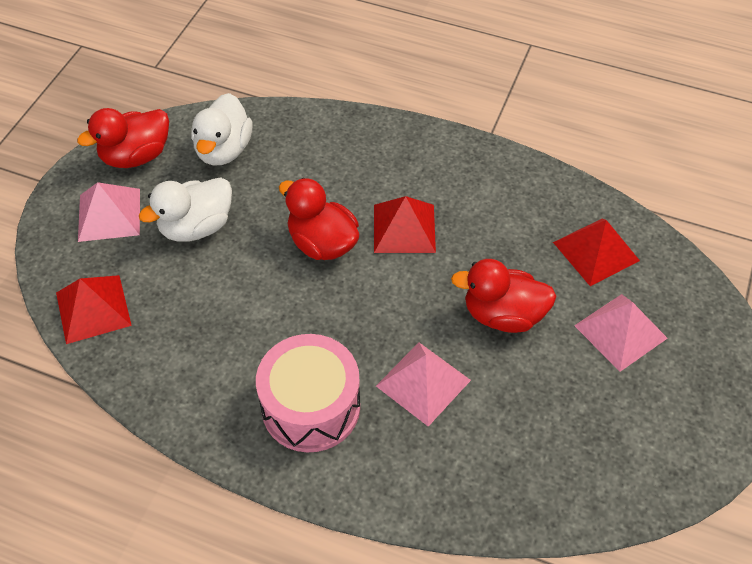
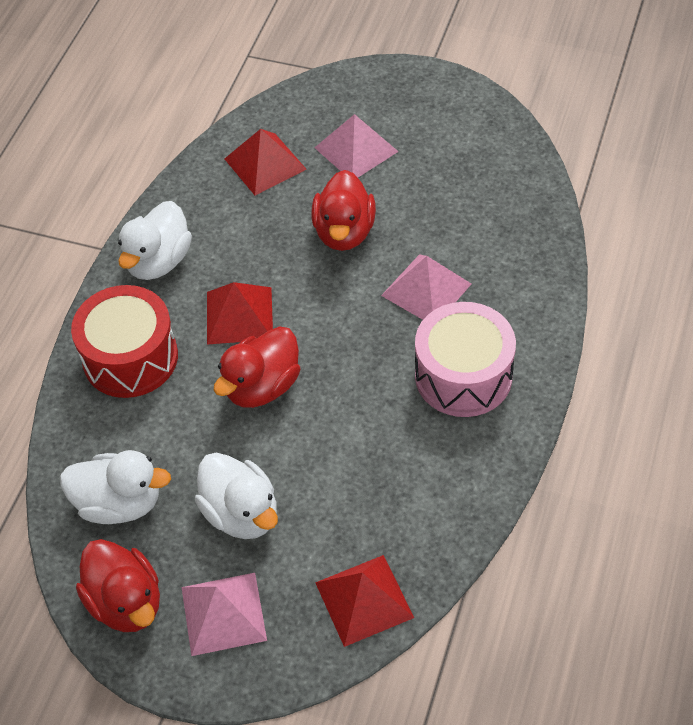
camera: 90 degrees left, 0 degrees up
(365, 153) = (130, 357): none -> red drum
(471, 170) = (158, 261): none -> white duck

